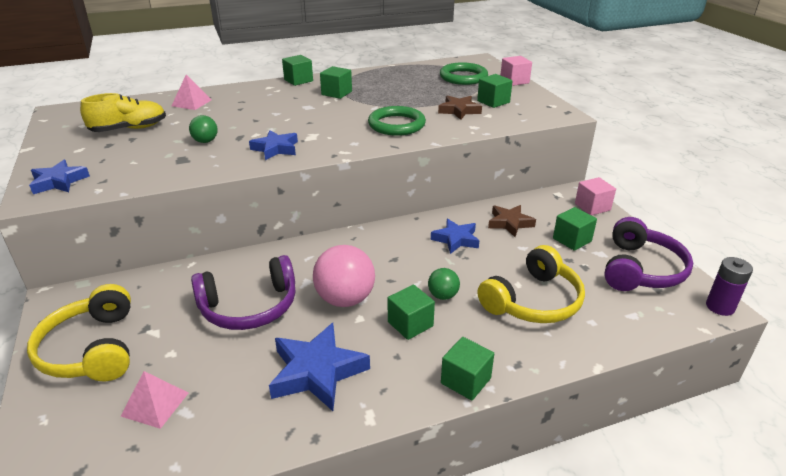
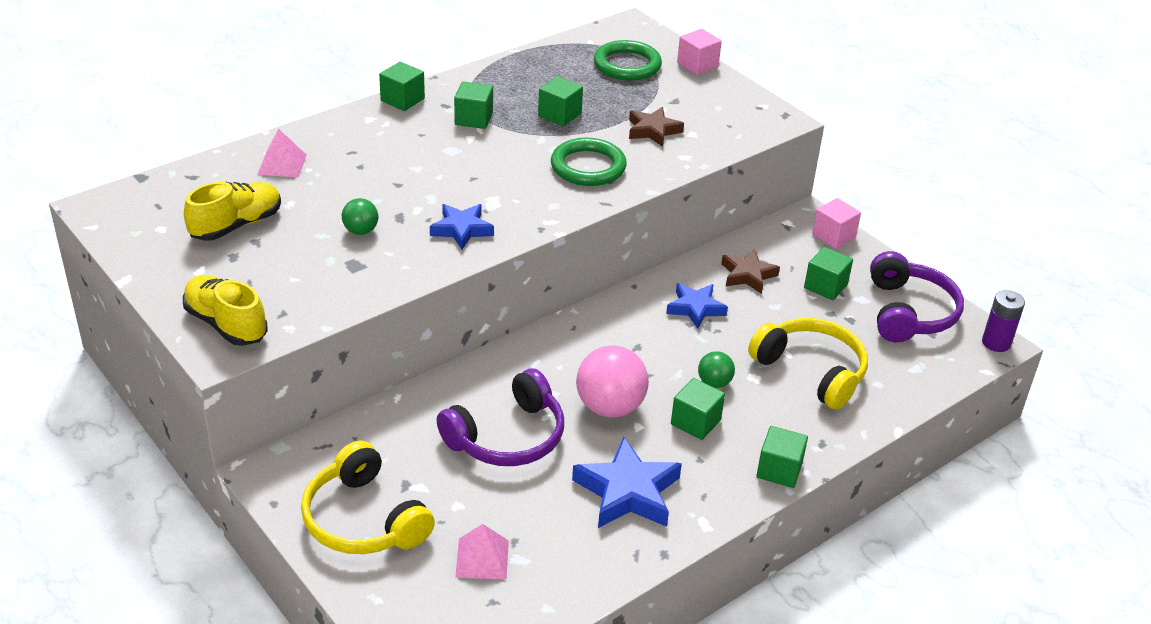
camera: 20 degrees left, 5 degrees up
(59, 182) = (226, 324): blue star -> yellow shoe
(493, 102) = (688, 108): green cube -> green cube (559, 115)
(533, 301) = (811, 371): yellow headphones -> yellow headphones turned 75 degrees counterclockwise

